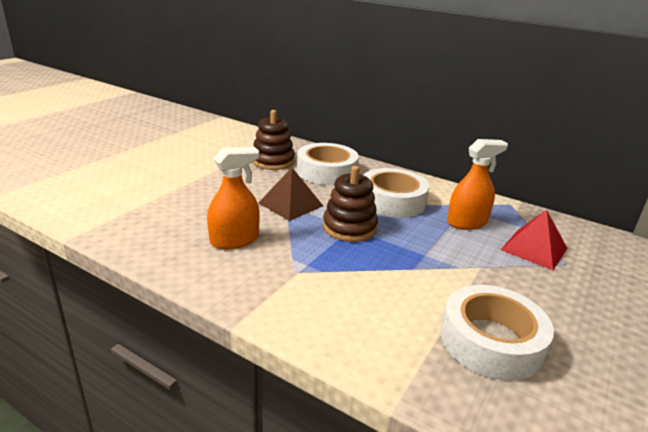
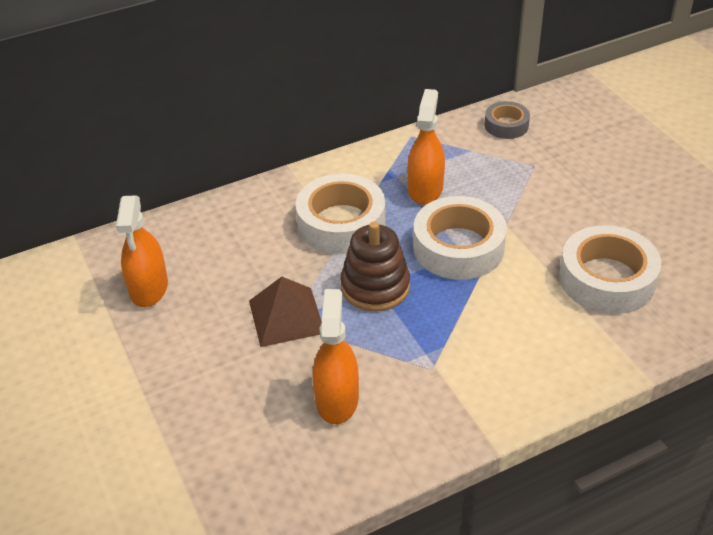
camera: 55 degrees left, 15 degrees up
(273, 161) = (149, 288): brown stacking toy -> orange spray bottle
(326, 171) = (223, 247): white tape -> white tape (458, 247)
(534, 249) = (499, 171): red pyramid -> none
(588, 239) = (506, 125): none -> grey tape

